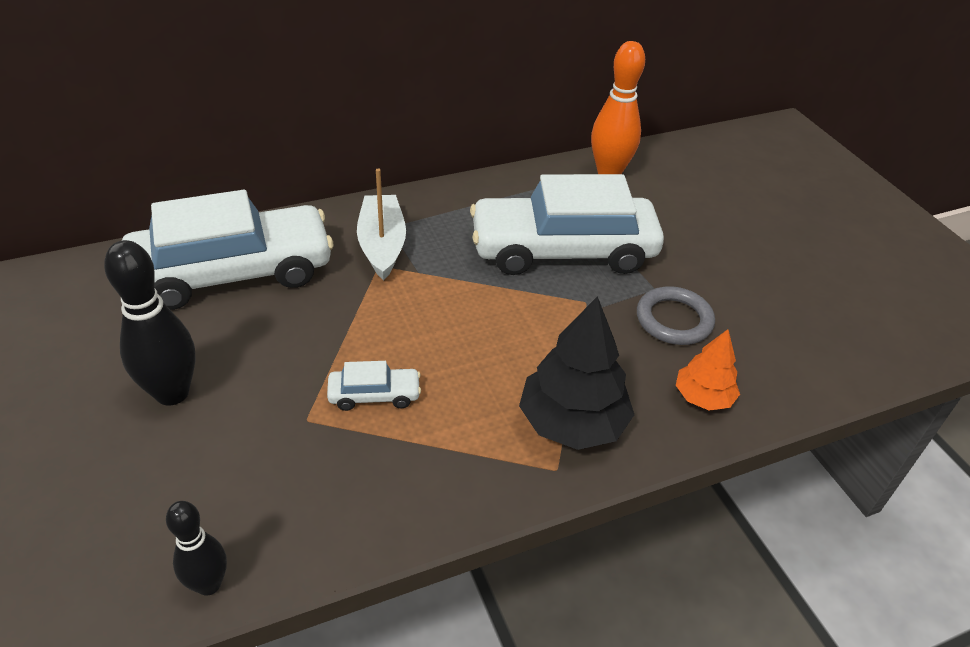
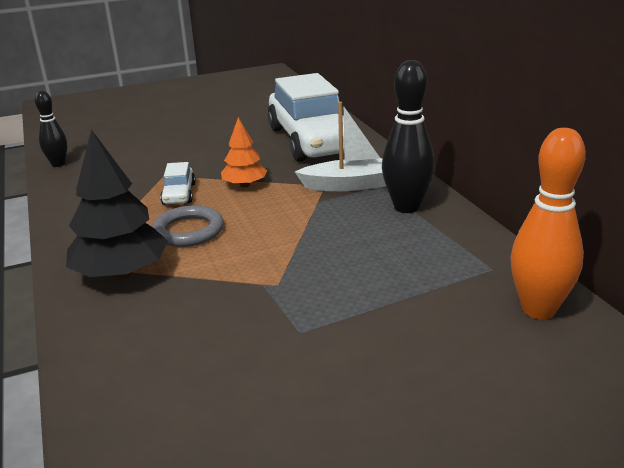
camera: 95 degrees right, 15 degrees down
(172, 393) = (199, 139): black bowling pin -> black bowling pin (406, 207)
(563, 250) = (362, 272): white car -> none
(674, 320) = (244, 342): grey ring -> grey ring (188, 231)
(703, 397) = (123, 352): orange tree -> orange tree (244, 185)

